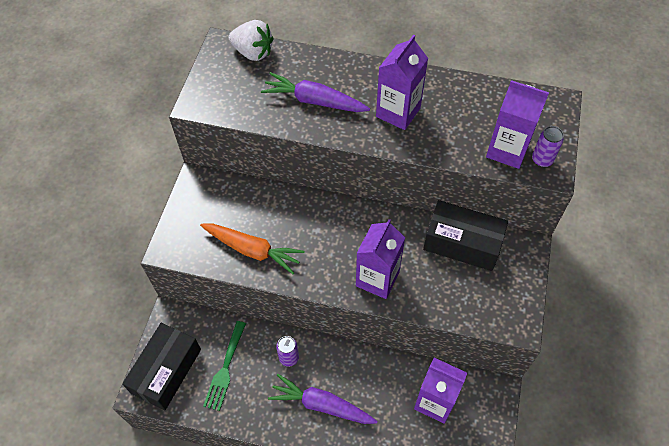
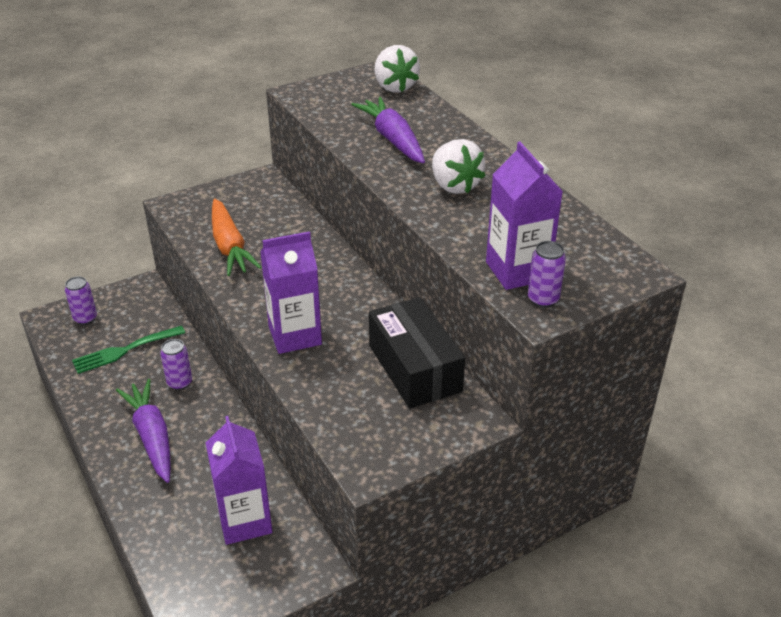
camera: 45 degrees right, 20 degrees down
(166, 371) = (85, 318): black box -> purple can
(398, 112) = (454, 186): purple carton -> white strawberry

